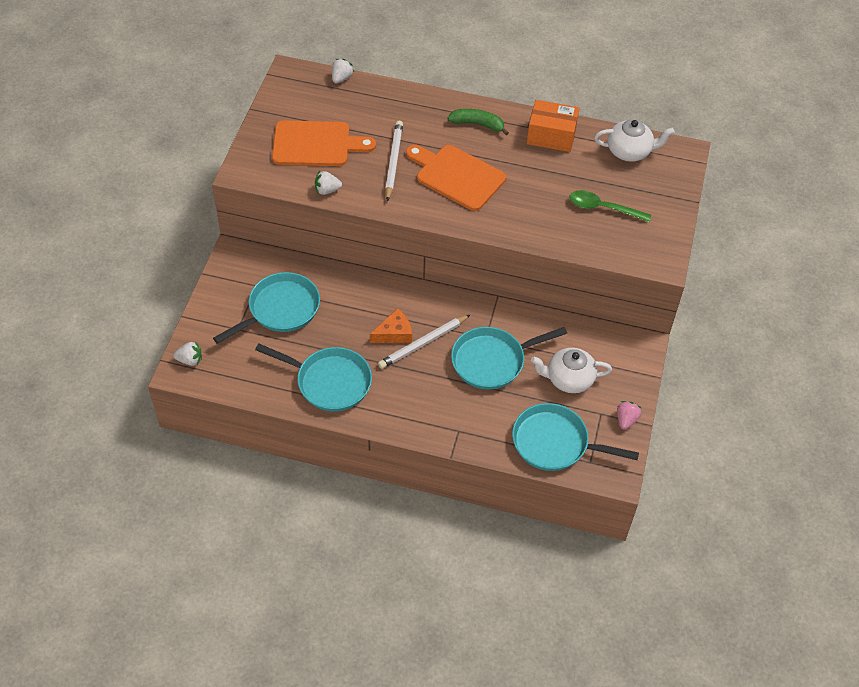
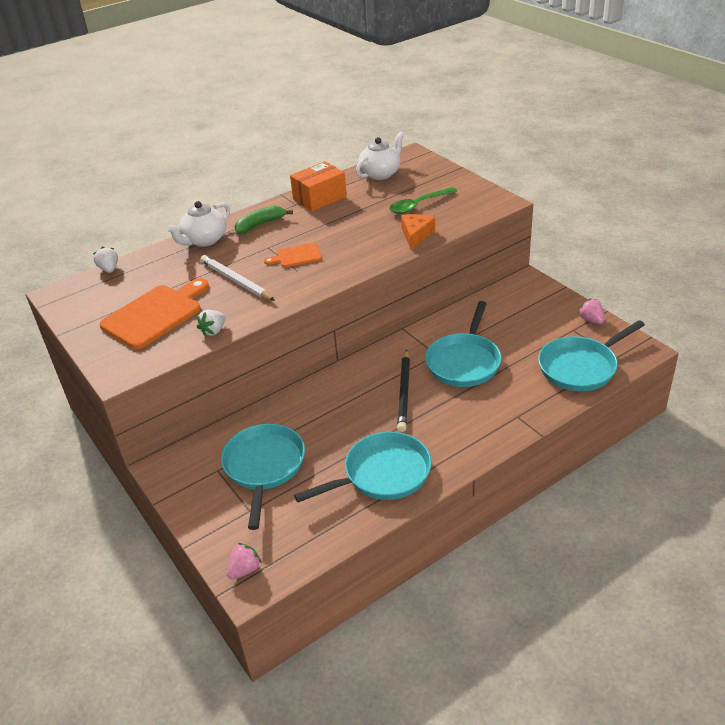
camera: 45 degrees left, 15 degrees down
(190, 360) = (244, 570): white strawberry -> pink strawberry
(394, 333) = (374, 405): orange cheese -> orange cheese (416, 235)
(423, 343) = (404, 392): white pencil -> black pencil
(457, 176) = (296, 256): orange cutting board -> orange cutting board, size x0.53
(569, 379) = (524, 330): white teapot -> white teapot (204, 240)

